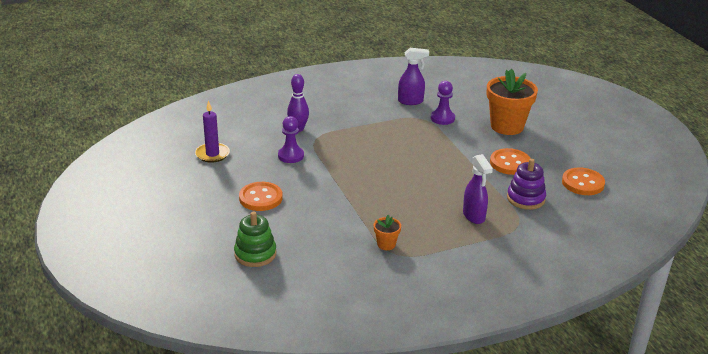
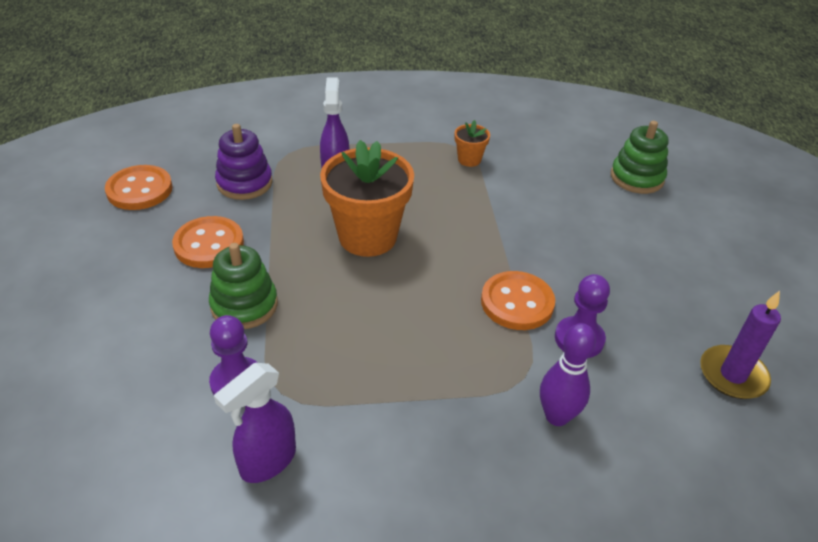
camera: 165 degrees left, 10 degrees up
(260, 198) = (633, 258): orange button -> orange button (517, 302)
(411, 101) = (267, 461): purple spray bottle -> purple spray bottle turned 60 degrees counterclockwise
(465, 142) = (244, 305): none -> green stacking toy
(507, 126) = (131, 329): orange flower pot -> orange flower pot (367, 237)

